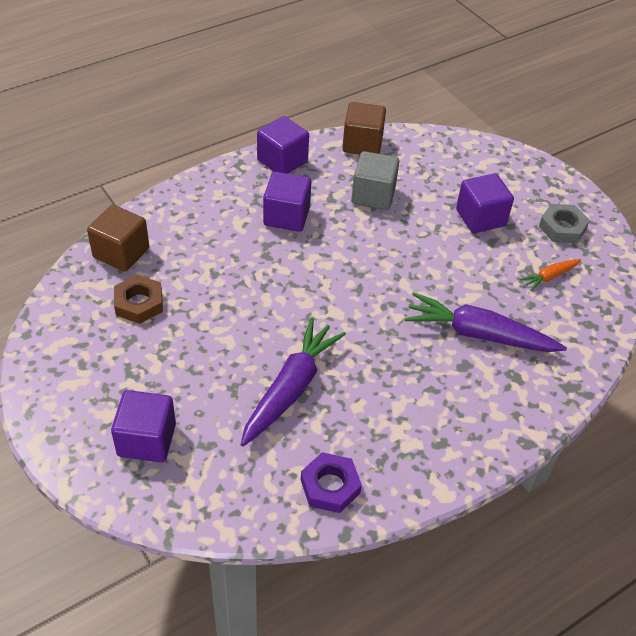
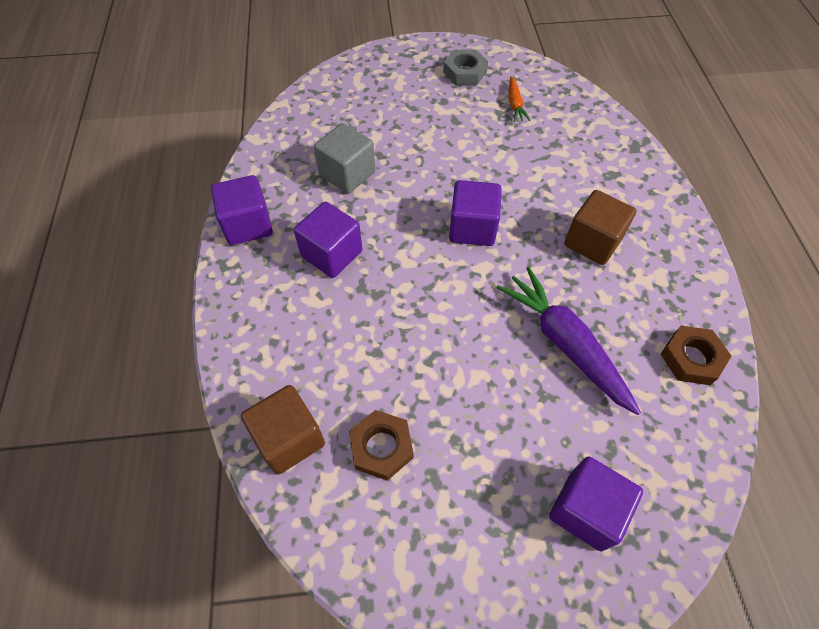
camera: 60 degrees left, 10 degrees up
(330, 486) = (691, 358): purple nut -> brown nut
(362, 144) = (271, 152): brown cube -> brown cube (592, 242)
(478, 334) = (557, 176): purple carrot -> none
(480, 218) = (423, 114): purple cube -> purple cube (472, 228)

